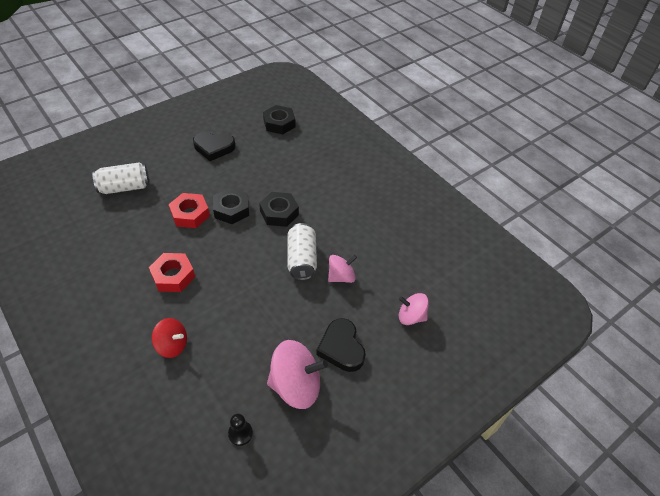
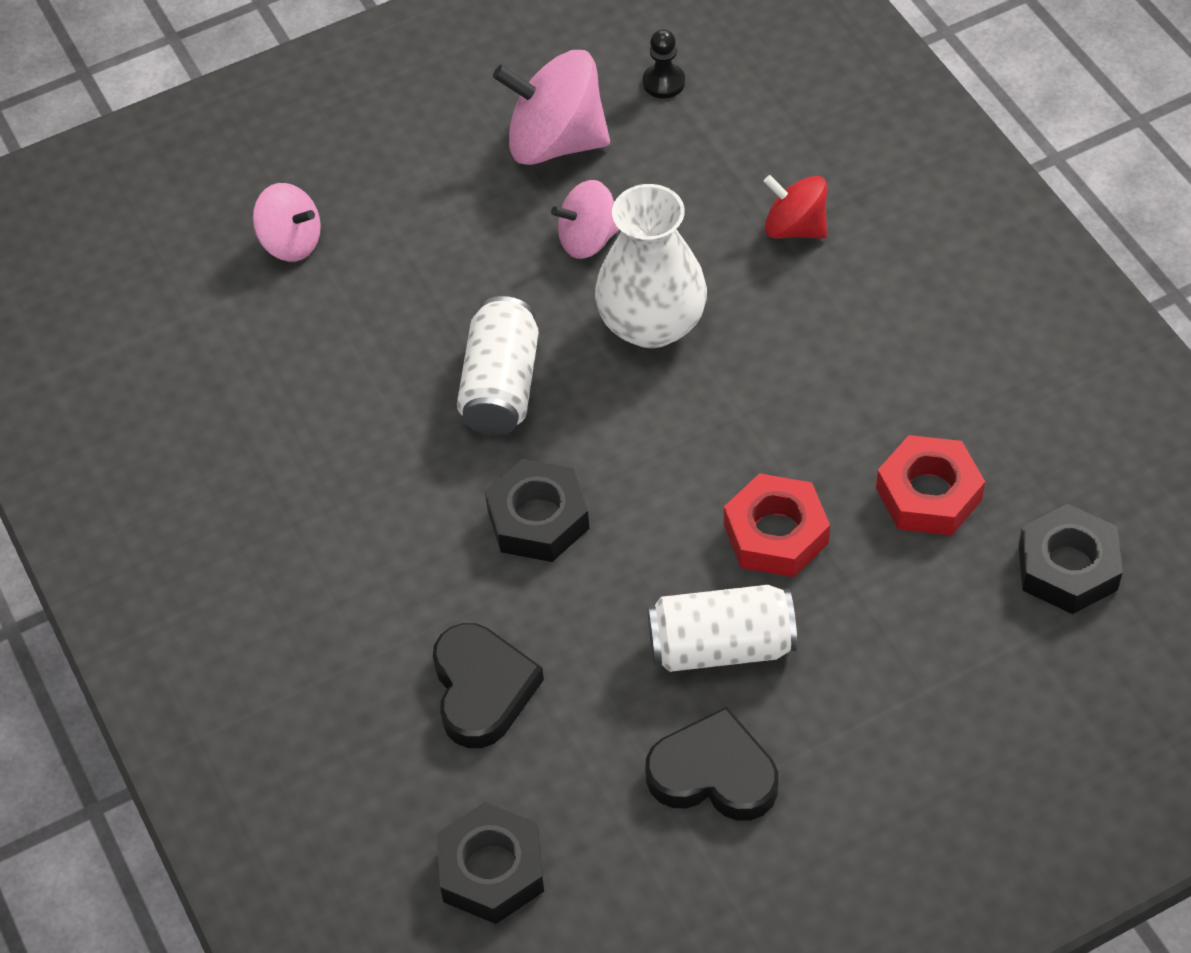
camera: 165 degrees left, 5 degrees up
(125, 187) = (967, 638): white can -> white can (721, 646)
(173, 276) = (806, 370): red nut -> red nut (928, 494)
(231, 209) = (664, 539): black nut -> black nut (1067, 567)
(240, 291) = (652, 324): none -> white vase
(341, 277) = (417, 338): pink spinning top -> pink spinning top (587, 239)
(341, 348) = (454, 197): black heart -> black heart (482, 689)

